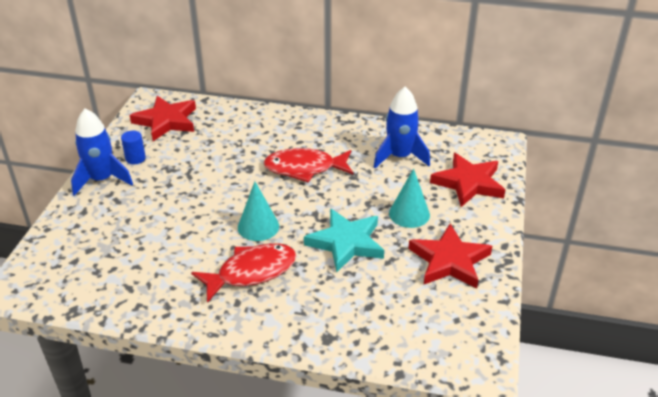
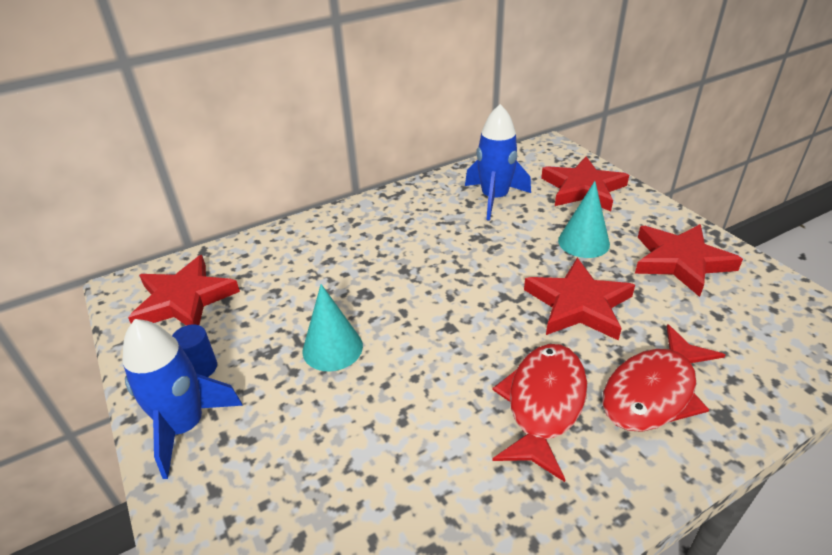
camera: 40 degrees left, 0 degrees up
(258, 226) = (471, 348): turquoise cone -> turquoise cone (332, 348)
(304, 168) = (425, 258): red fish -> red fish (653, 391)
(346, 243) = (578, 304): turquoise star -> red star

